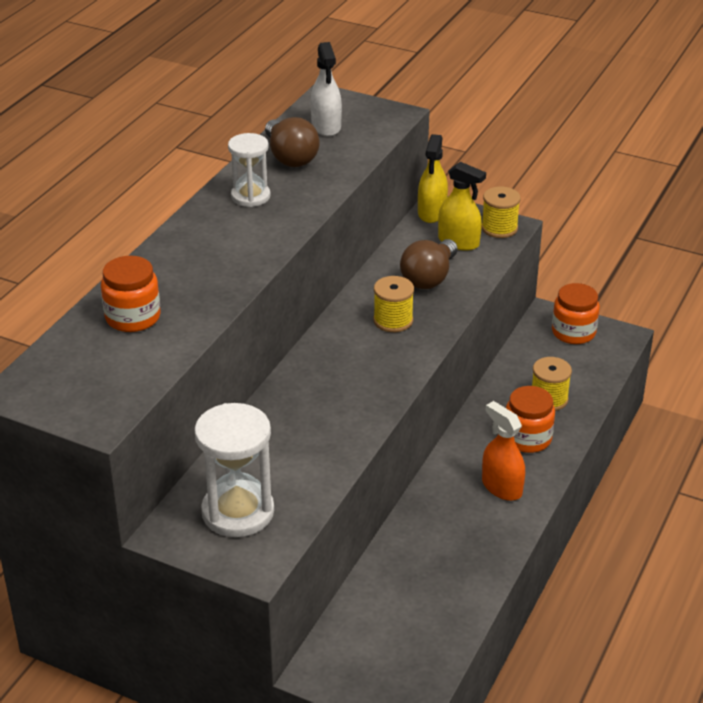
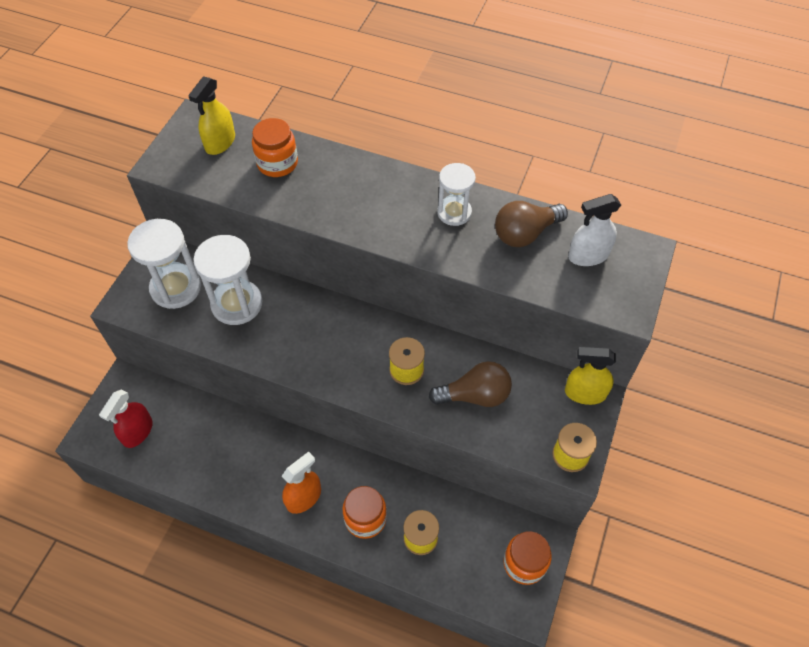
camera: 85 degrees right, 20 degrees up
(276, 453) = (237, 304): none -> white hourglass
(401, 650) = (138, 432): none -> red spray bottle
(429, 278) = (475, 395): brown light bulb -> brown light bulb turned 150 degrees clockwise
(458, 242) = (538, 418): yellow spray bottle -> yellow spray bottle (220, 142)

